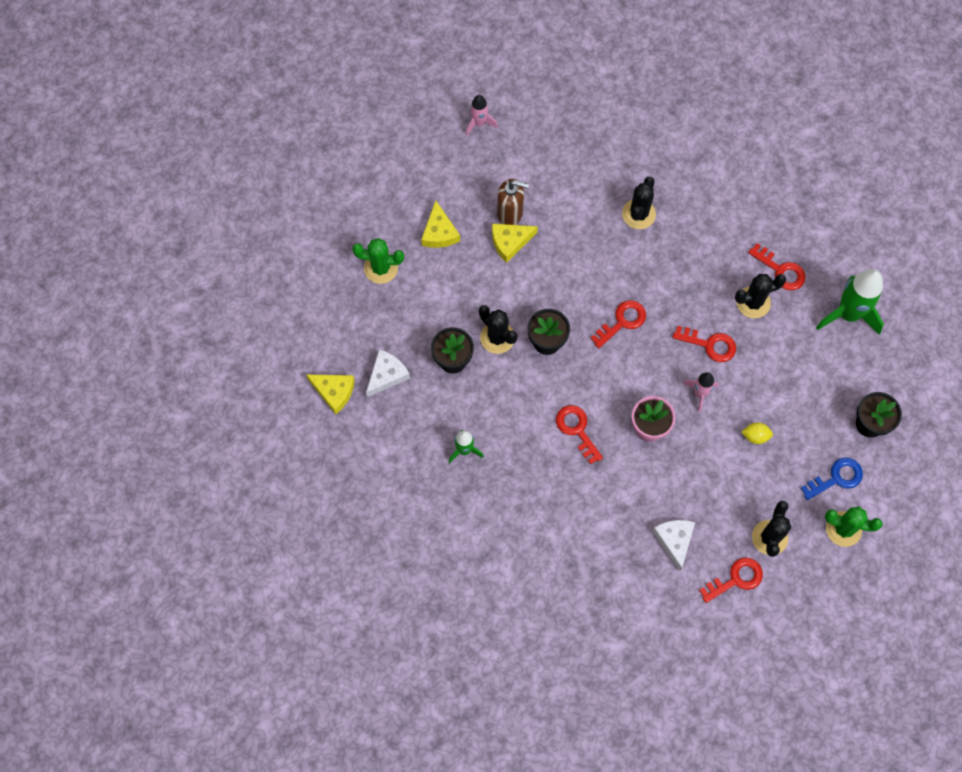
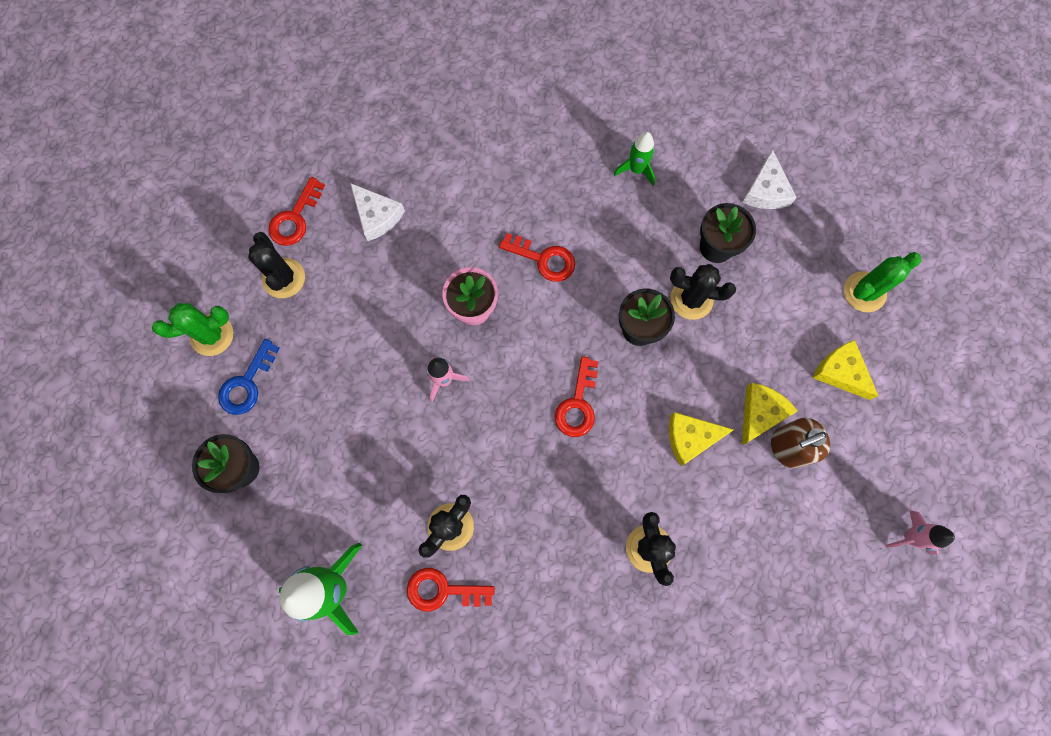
camera: 145 degrees right, 5 degrees up
(334, 392) = (800, 143): yellow cheese -> yellow cheese (691, 438)
(710, 344) = (467, 442): red key -> none
(755, 436) = (358, 372): yellow lemon -> none

